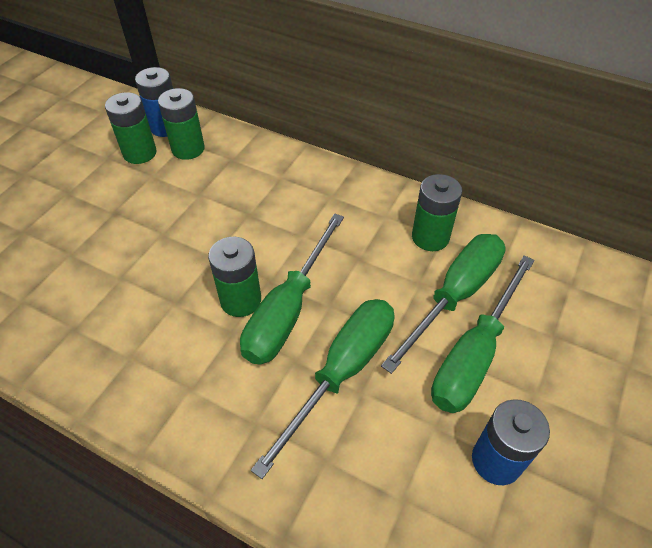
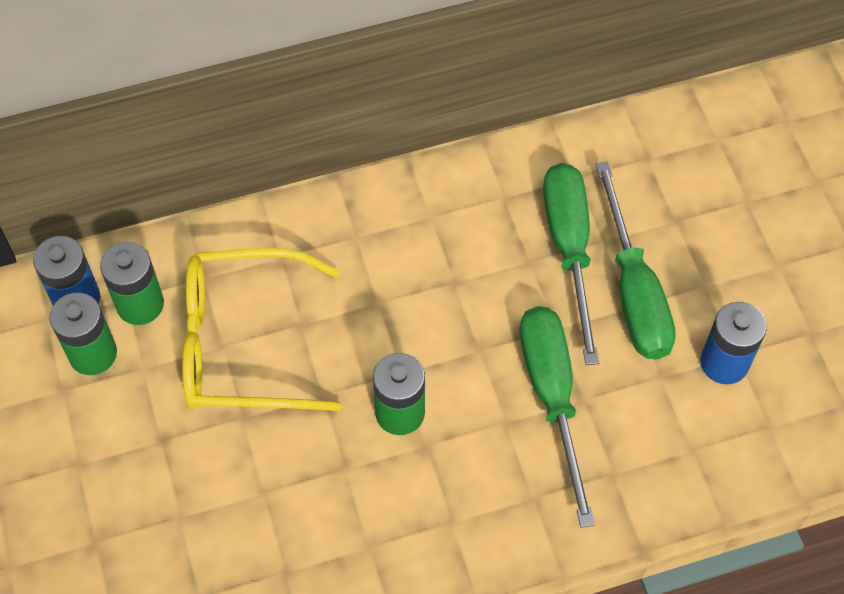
camera: 45 degrees left, 10 degrees up
(208, 200) = (242, 343): none -> yellow glasses
(288, 310) = (450, 385): green screwdriver -> none
(430, 237) = (493, 206): green battery -> none

